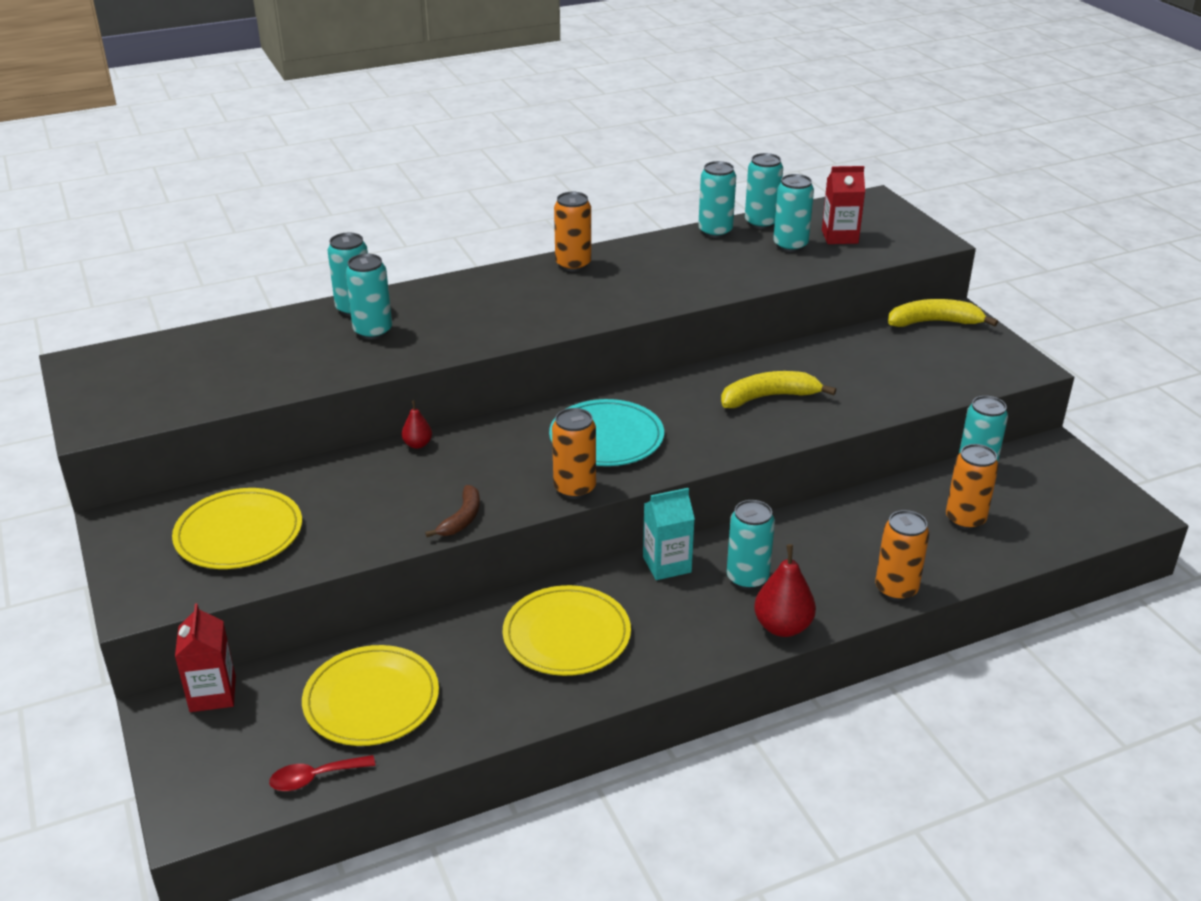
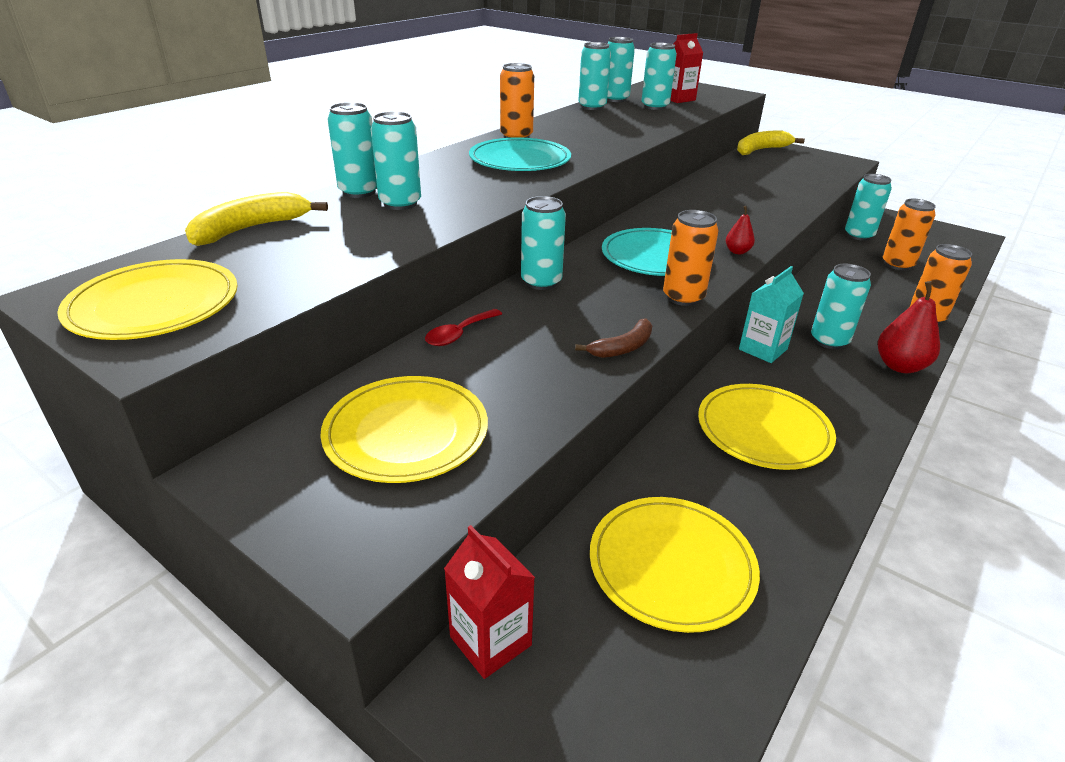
camera: 30 degrees left, 0 degrees up
(124, 388) = (154, 305): none -> yellow plate
(315, 778) = (717, 689): red spoon -> red spoon (459, 334)
(417, 444) = (502, 300): red pear -> red pear (737, 251)
(462, 519) = (622, 347): brown banana -> brown banana turned 60 degrees clockwise
(470, 435) = (541, 282): none -> turquoise can
(536, 300) = (520, 160): none -> turquoise plate
(769, 397) = (729, 207): yellow banana -> yellow banana (251, 229)

